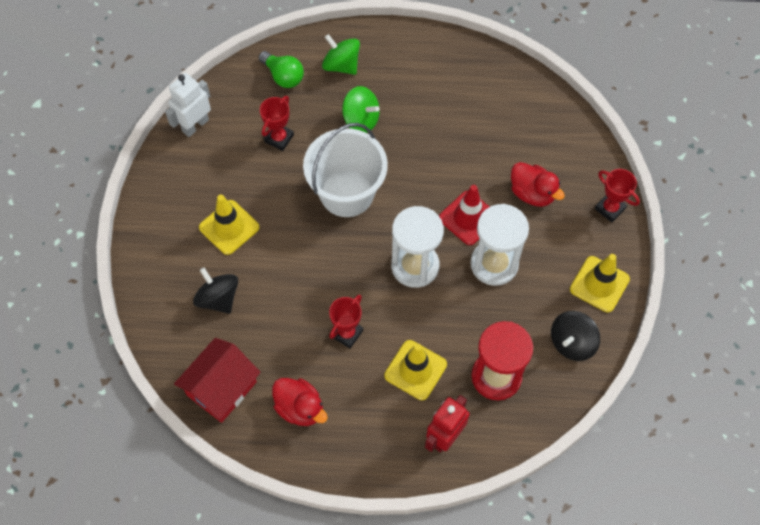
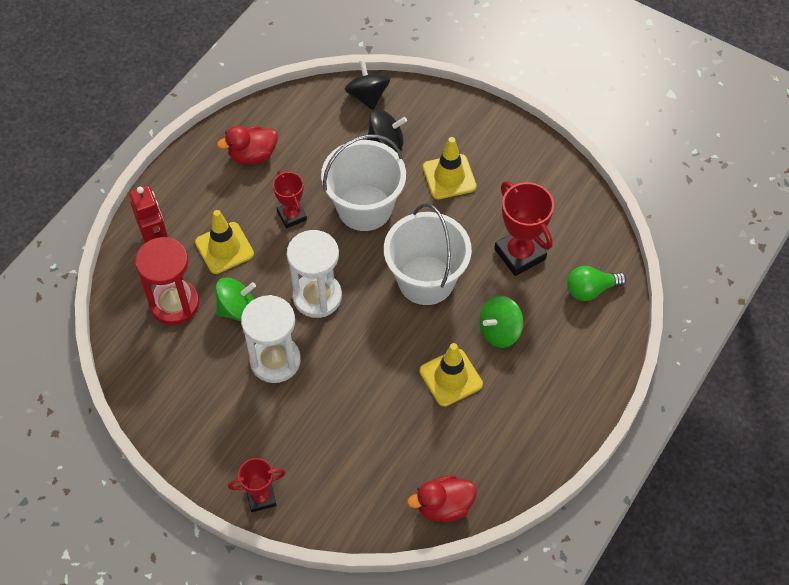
camera: 120 degrees right, 5 degrees down
(195, 125) = (574, 196): white robot -> none
(222, 388) = (306, 113): red house -> none
(279, 138) = (520, 254): red trophy -> red trophy, size x1.62
(302, 278) = (364, 208): none -> white bucket
(341, 65) = (576, 346): green spinning top -> green spinning top (237, 309)
(468, 218) = (335, 366): red traffic cone -> none
(532, 193) = (323, 436): red duck -> red duck (444, 506)
(572, 343) = (159, 380): black spinning top -> black spinning top (367, 96)
(599, 284) = (194, 437): yellow traffic cone -> yellow traffic cone (451, 377)

